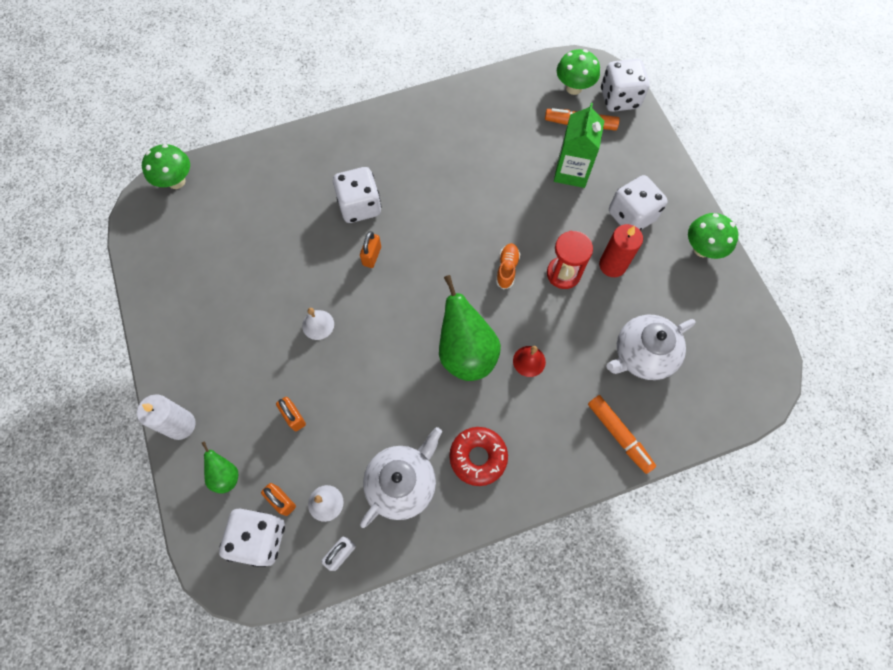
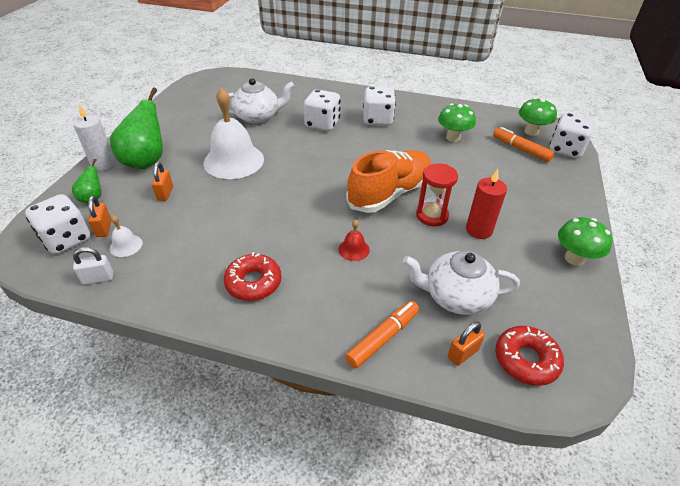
camera: 35 degrees right, 25 degrees down
(176, 181) = (234, 76): green mushroom -> green mushroom (453, 138)
(318, 324) = (233, 161): white bell -> white bell, size x2.34
(372, 256) = (304, 147): orange padlock -> orange padlock (462, 353)
(402, 483) = (185, 265): white teapot -> white teapot (258, 117)
(466, 353) = (311, 221): green pear -> green pear (146, 161)
(507, 269) = (390, 193): orange shoe -> orange shoe, size x2.42
(571, 172) = (491, 168): green carton -> none
(619, 435) = (383, 338): orange marker -> orange marker turned 135 degrees counterclockwise
(631, 216) = (521, 211): white dice -> white dice (377, 120)
(725, 381) = (526, 360): none -> red donut

